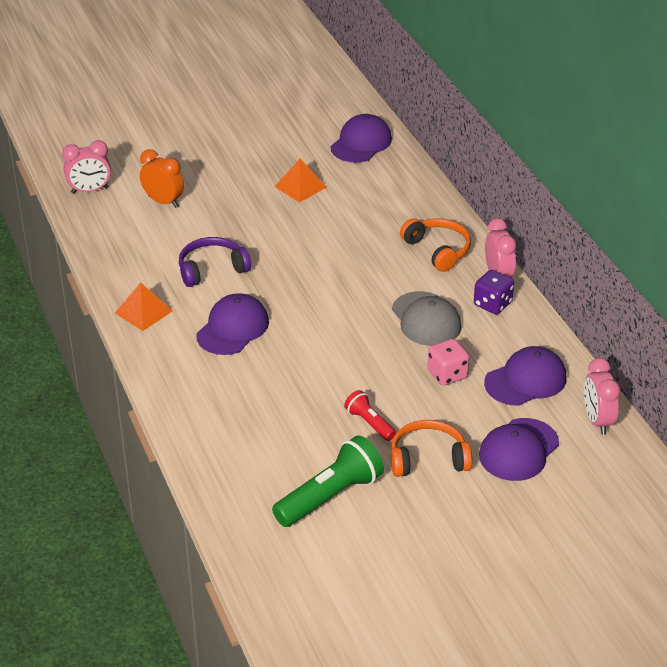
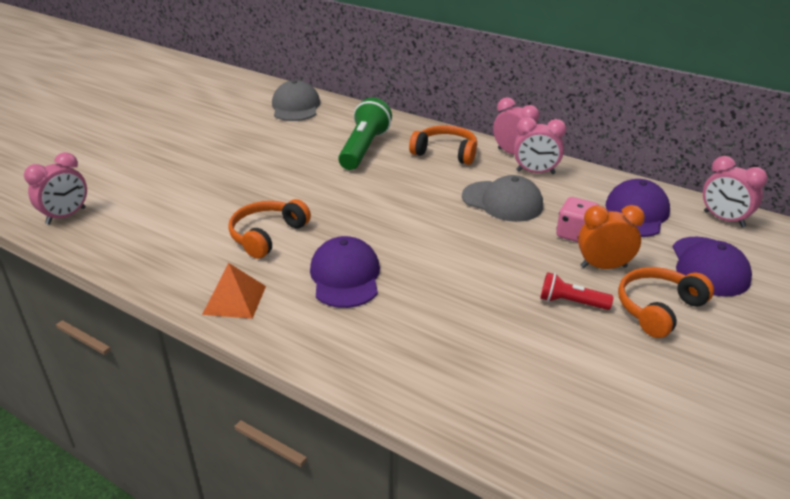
camera: 35 degrees left, 5 degrees down
(163, 202) = (158, 199): orange clock -> orange clock (603, 266)
(212, 269) = (267, 235): purple headphones -> orange headphones
(300, 187) = (279, 148): orange pyramid -> none
(330, 496) = (631, 389): green flashlight -> green flashlight (364, 148)
(361, 143) = (296, 107): purple cap -> grey cap
(492, 304) = (535, 172): purple dice -> pink clock

